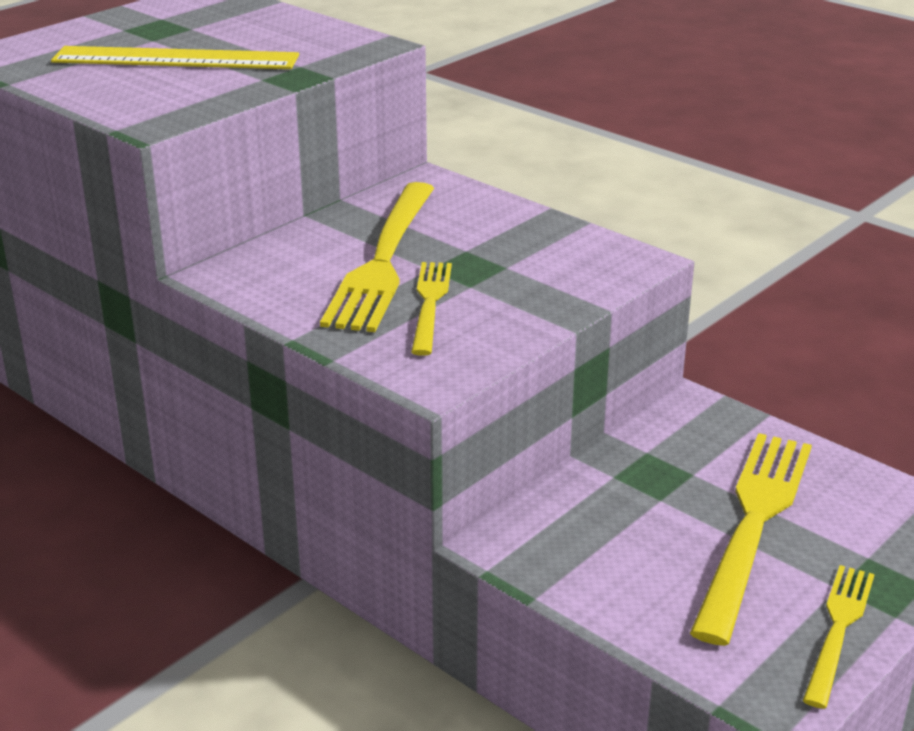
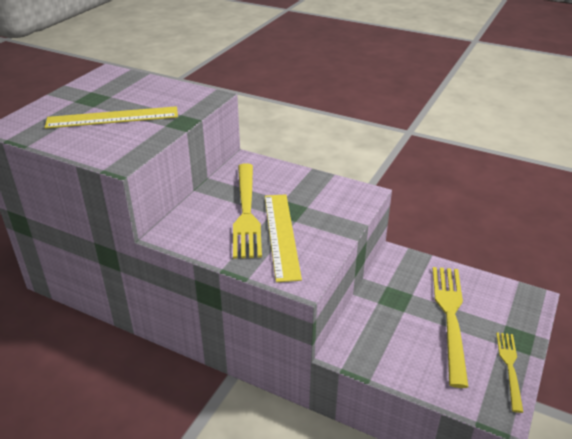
camera: 15 degrees left, 5 degrees up
(430, 303) = (281, 235): yellow fork -> yellow ruler

